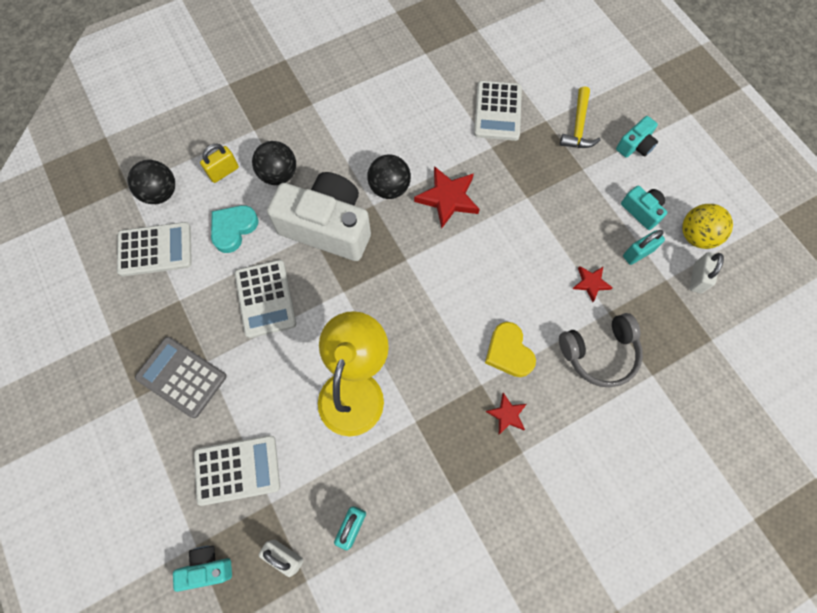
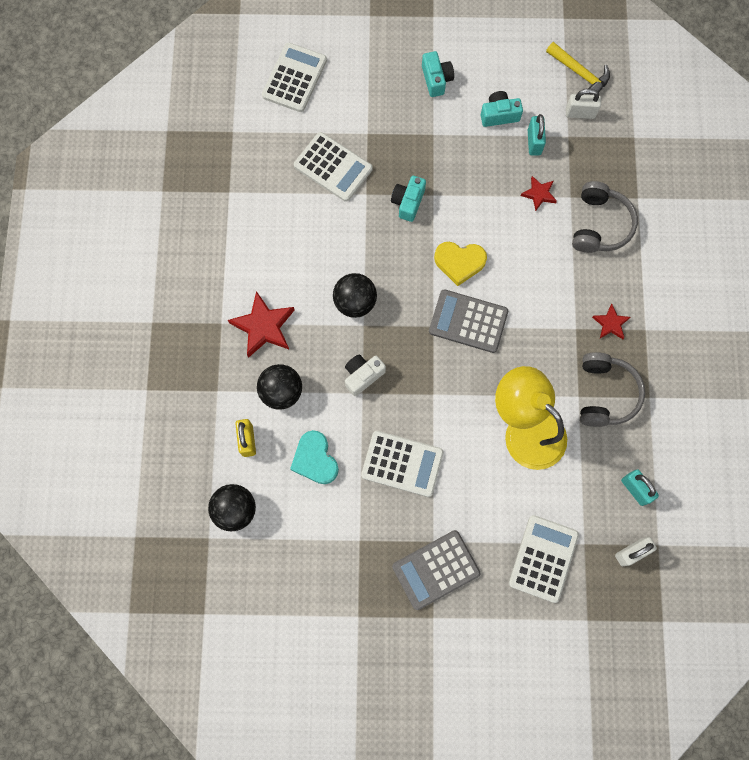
camera: 60 degrees left, 5 degrees up
(155, 249) = (294, 540): white calculator -> white calculator (294, 78)
(207, 567) = (609, 618): turquoise camera -> turquoise camera (408, 202)
(327, 227) = (362, 375): white camera -> white camera, size x0.45
(428, 285) = (468, 321): none -> grey calculator
(432, 446) = (605, 394): none -> grey headphones
(448, 198) = (395, 259): red star -> red star (263, 326)
(508, 352) = (561, 292): yellow heart -> yellow heart (459, 262)
(578, 127) = (390, 112): yellow hammer -> yellow hammer (580, 74)
(696, 236) = (544, 89): yellow ball -> none
(697, 278) = (580, 113): white padlock -> white padlock turned 45 degrees counterclockwise

